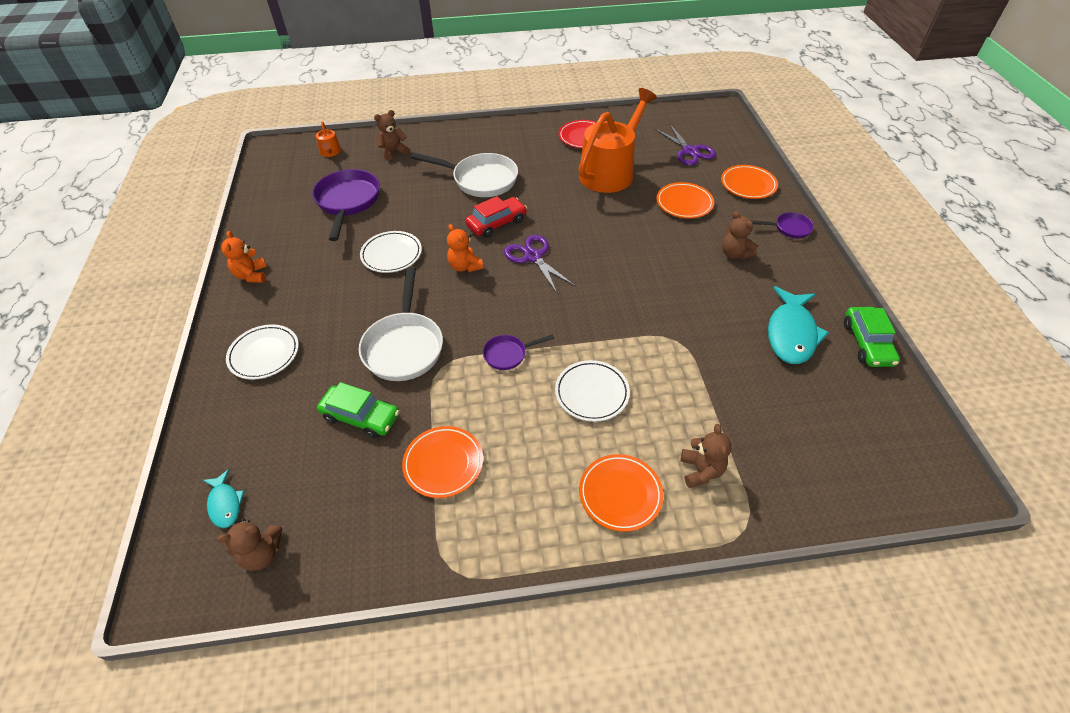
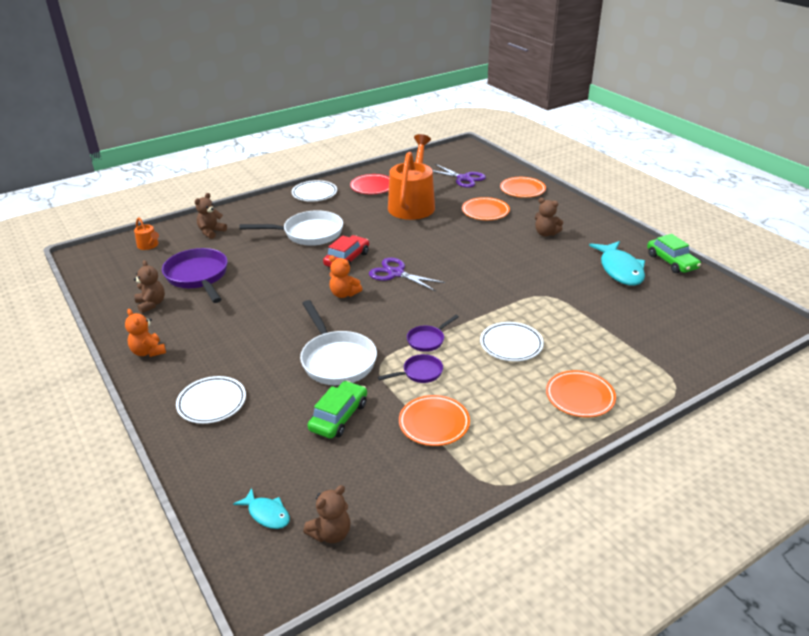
camera: 25 degrees left, 15 degrees down
(361, 416) = (339, 416): green car -> green car turned 60 degrees counterclockwise
(391, 254) = (272, 302): white plate -> white plate (314, 193)
(701, 470) = (623, 365): brown teddy bear -> brown teddy bear (151, 304)
(789, 228) = (571, 209): purple pan -> purple pan (419, 373)

